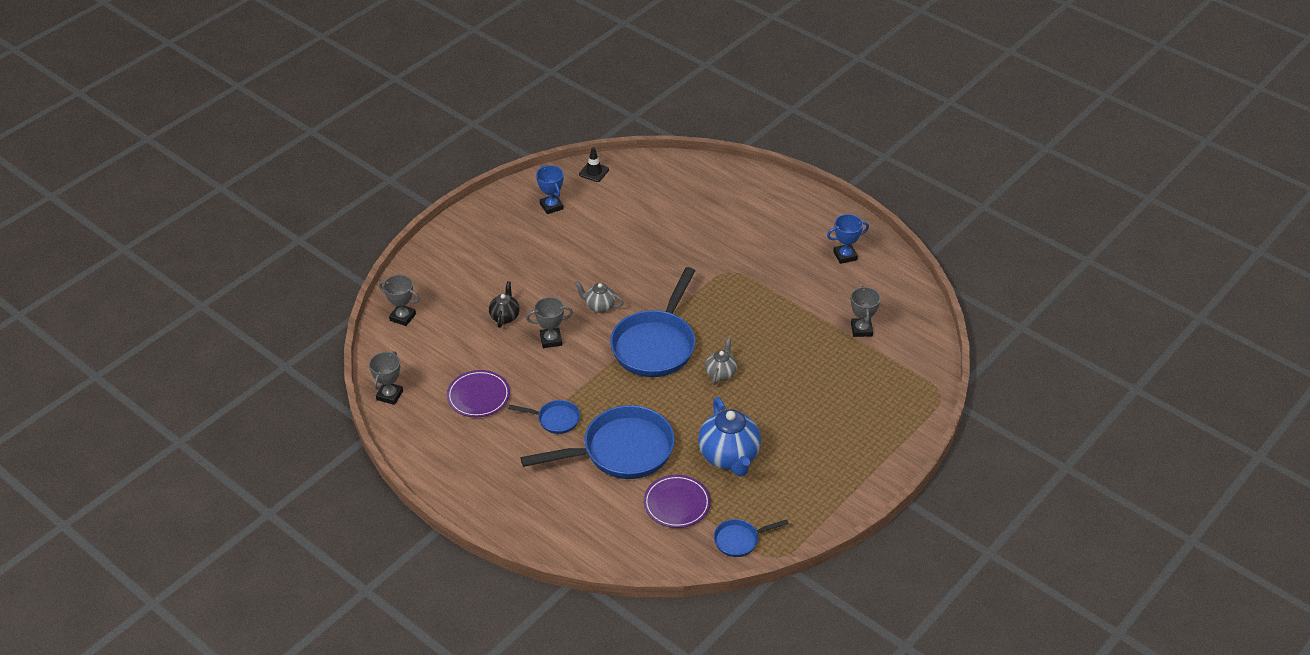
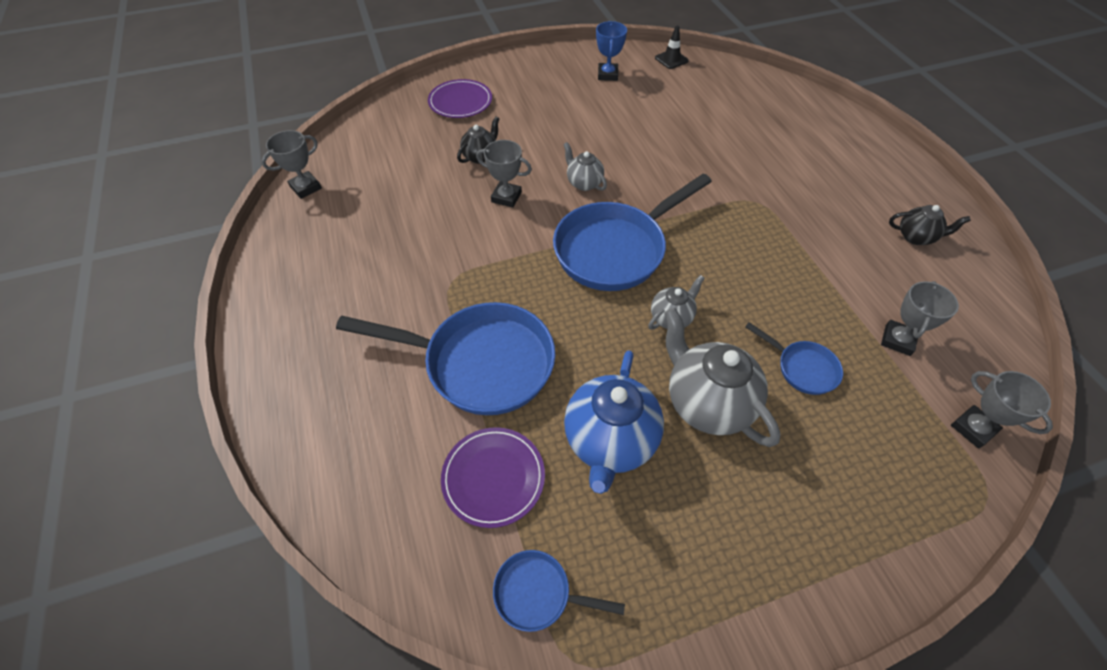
camera: 30 degrees right, 10 degrees up
(402, 317) = (388, 120): grey trophy -> grey trophy (973, 428)
(478, 396) = (385, 225): purple plate -> purple plate (460, 102)
(555, 419) = (439, 287): blue pan -> blue pan (802, 368)
(771, 413) = (707, 403): none -> grey teapot
(845, 256) = (916, 237): blue trophy -> black teapot

